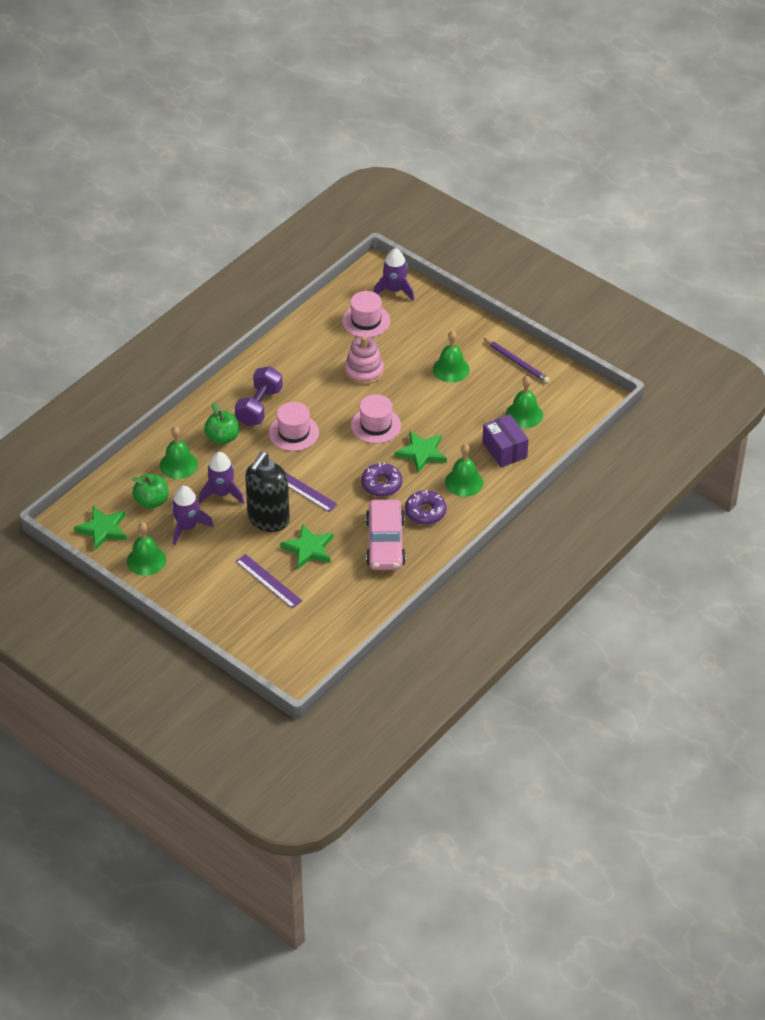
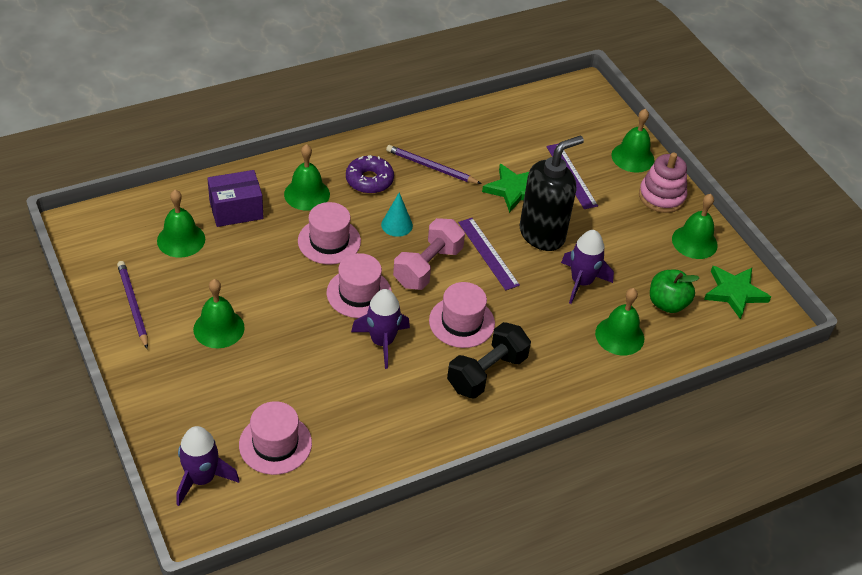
camera: 160 degrees left, 0 degrees up
(187, 527) = (636, 260): purple rocket -> purple rocket (382, 342)
(222, 438) = (552, 349): green apple -> none
(224, 620) = (632, 157): none -> green bell
(259, 407) = (487, 373): purple dumbbell -> black dumbbell
(339, 462) = (428, 267): none -> pink dumbbell
(364, 371) = (327, 369): pink stacking toy -> pink stacking toy (661, 196)
(381, 484) = (397, 225): purple donut -> turquoise cone
(385, 543) = (431, 167): pink car -> purple pencil
(422, 453) = (329, 241): green star -> pink hat
(504, 450) = (236, 210): purple box -> purple box turned 75 degrees clockwise

